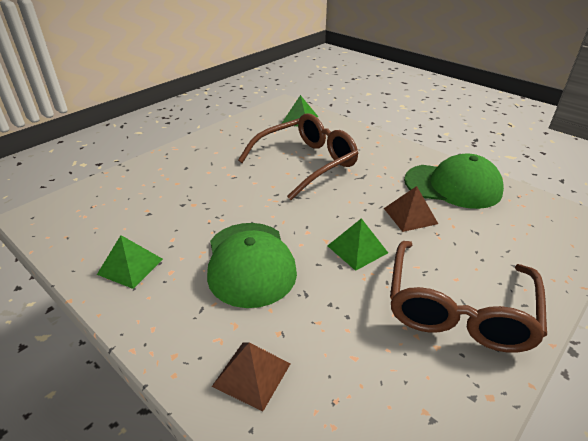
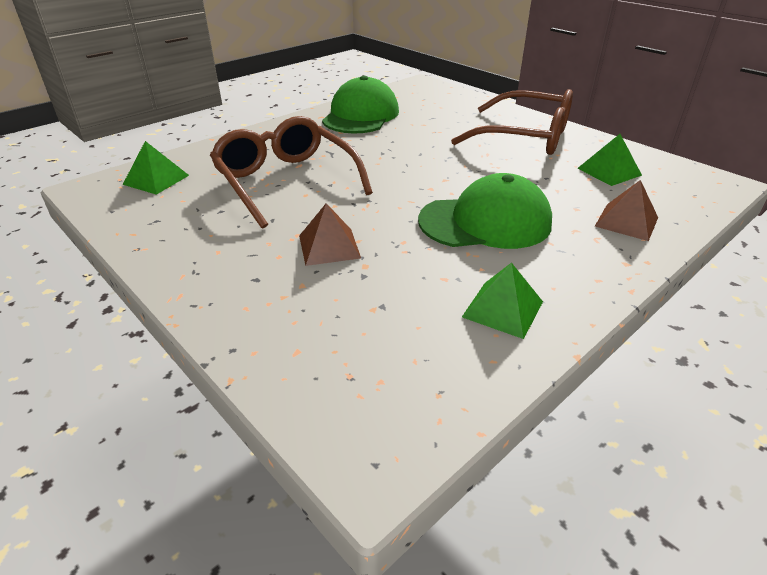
camera: 85 degrees left, 0 degrees up
(357, 249) = (458, 166): green pyramid -> green pyramid (609, 171)
(410, 216) = (407, 138): brown pyramid -> brown pyramid (329, 246)

